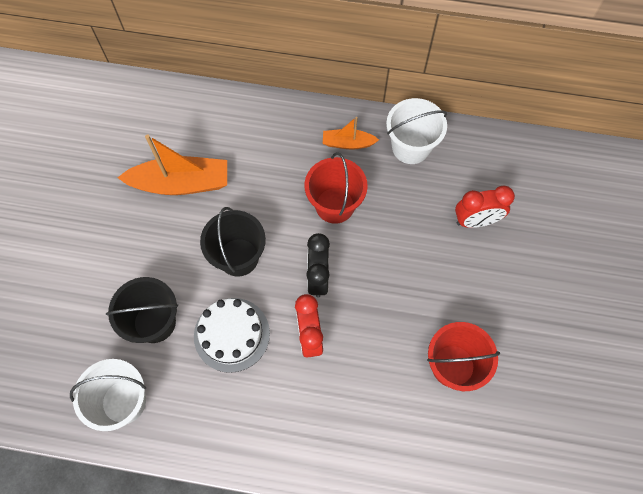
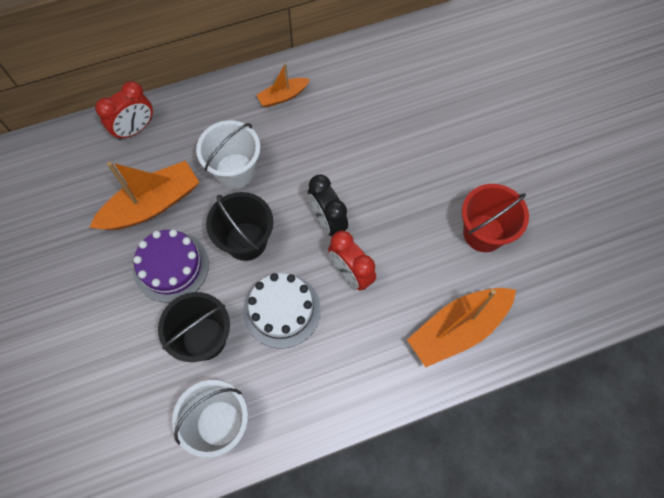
camera: 30 degrees left, 0 degrees up
(165, 245) = (171, 266): none -> purple cake
(335, 205) = (304, 154): red bucket -> none
(373, 441) = (458, 329): none -> orange boat
(410, 147) = (339, 74): white bucket -> white bucket (235, 171)
(476, 221) = (430, 107): red clock -> red clock (135, 129)

